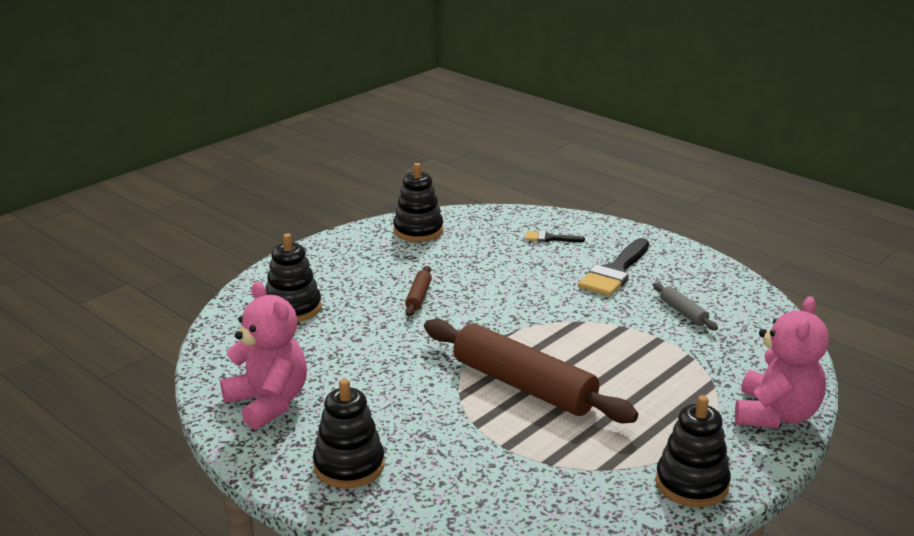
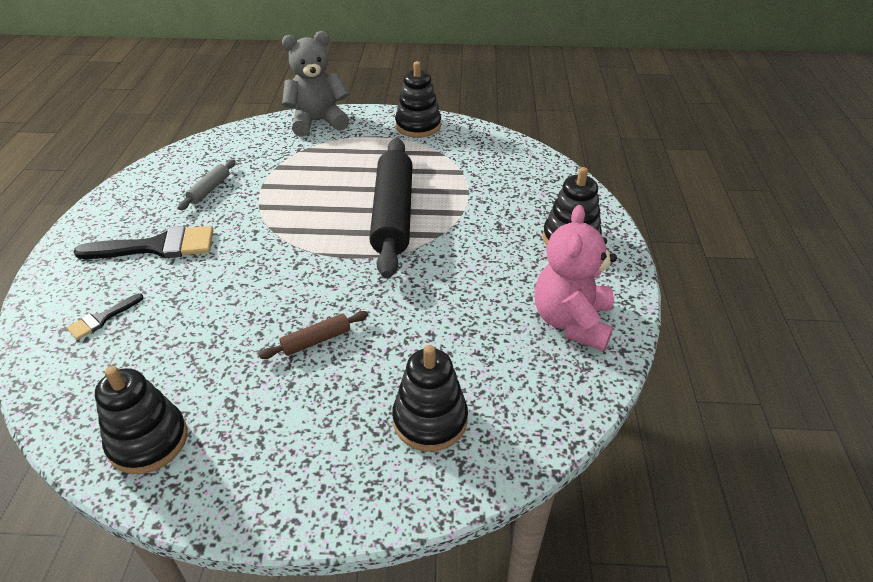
camera: 130 degrees left, 15 degrees up
(524, 385) = (393, 214): brown rolling pin -> black rolling pin
(549, 238) = (102, 319): black brush -> black brush turned 75 degrees clockwise
(775, 415) = (318, 122): pink teddy bear -> grey teddy bear

